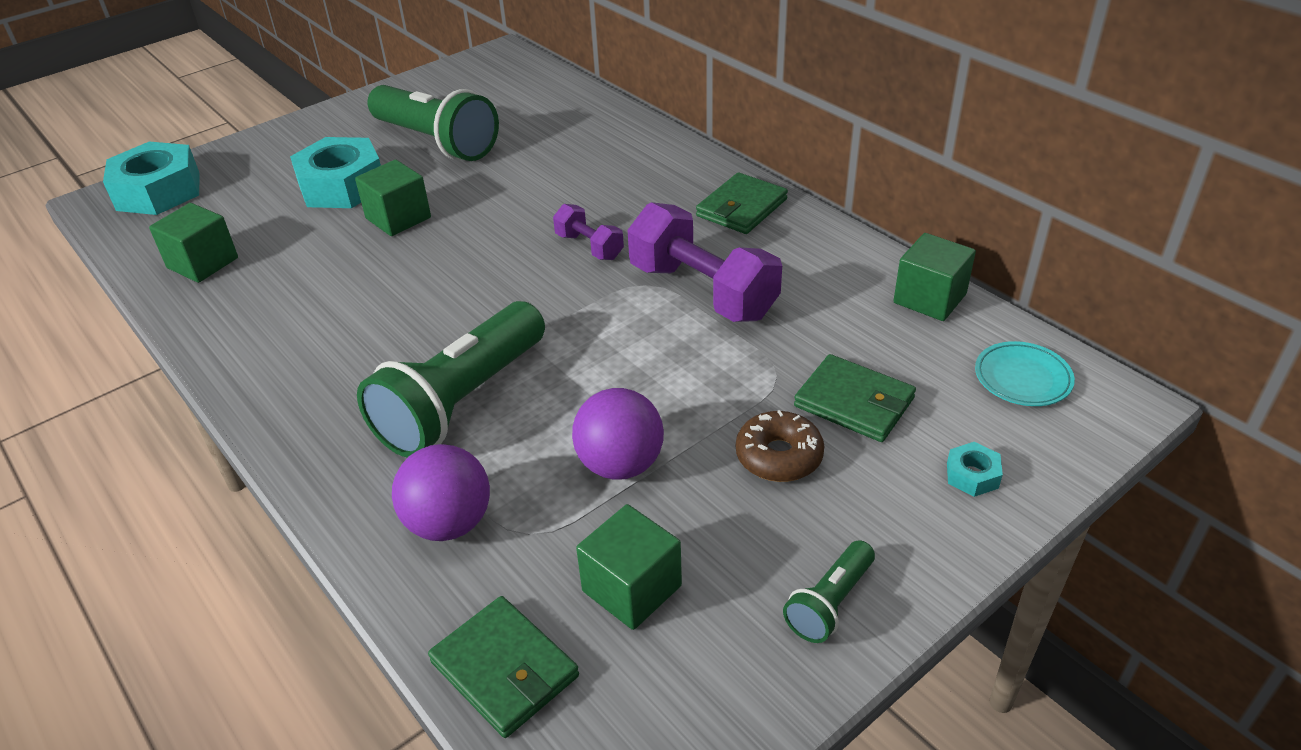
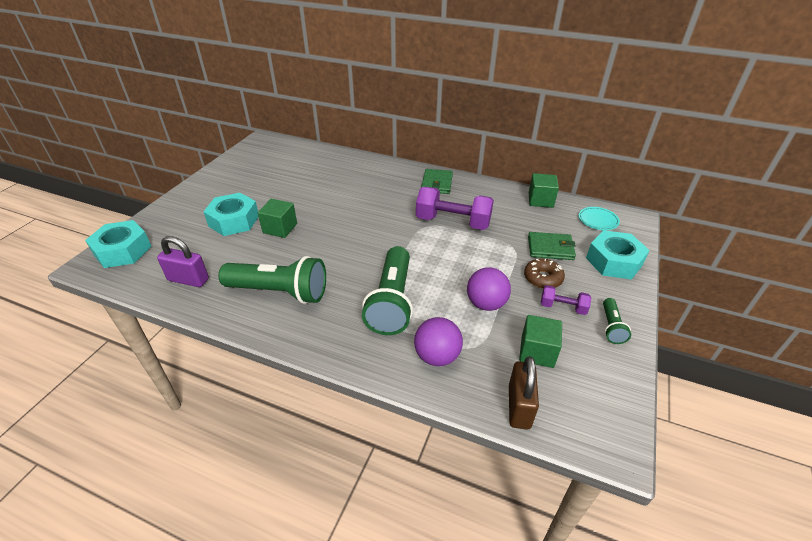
camera: 30 degrees left, 0 degrees up
(203, 263) = (188, 280): green cube -> purple padlock
(436, 142) = (266, 188): green flashlight -> green flashlight (279, 292)
(505, 669) = (519, 407): green wallet -> brown padlock
(589, 246) = (386, 217): purple dumbbell -> purple dumbbell (562, 307)
(972, 475) = (614, 261): turquoise nut -> turquoise nut, size x2.32

